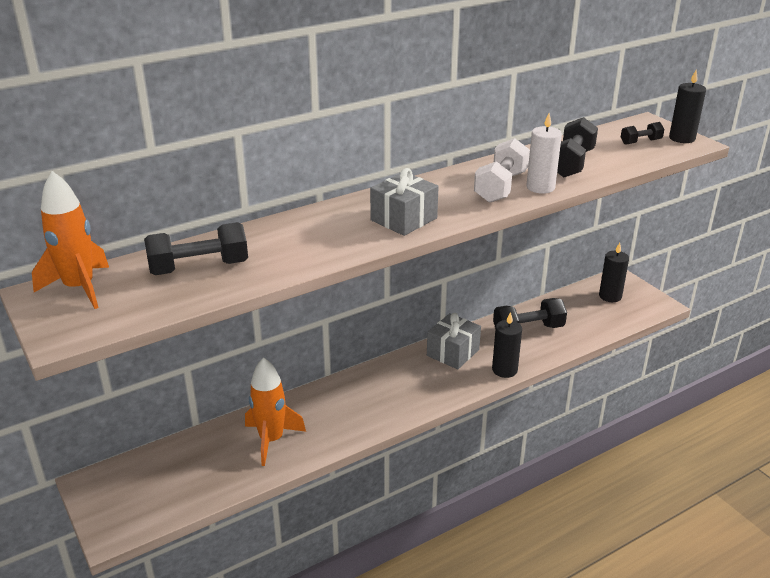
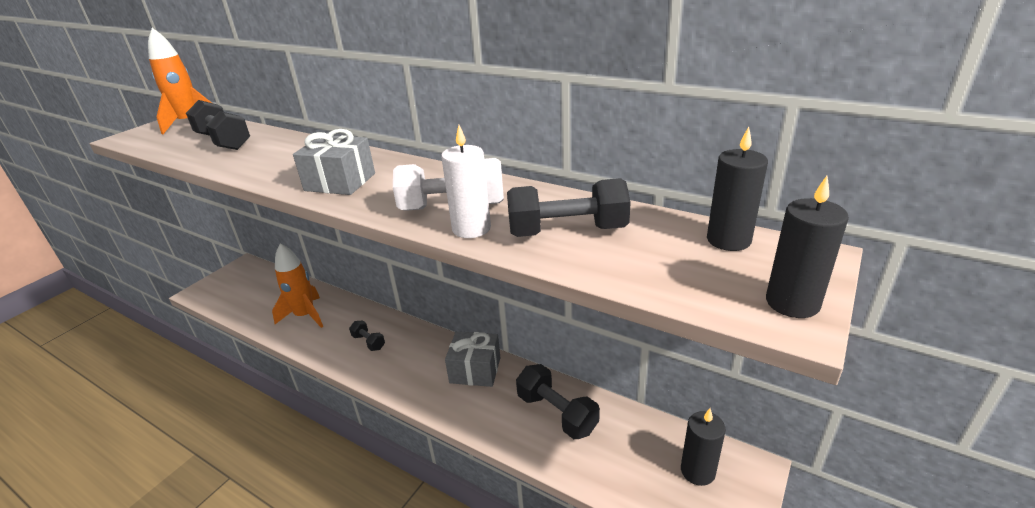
camera: 65 degrees right, 0 degrees up
(504, 370) = (468, 418): black candle -> black candle (728, 240)
(640, 142) = (716, 266): black dumbbell -> black dumbbell (368, 342)

